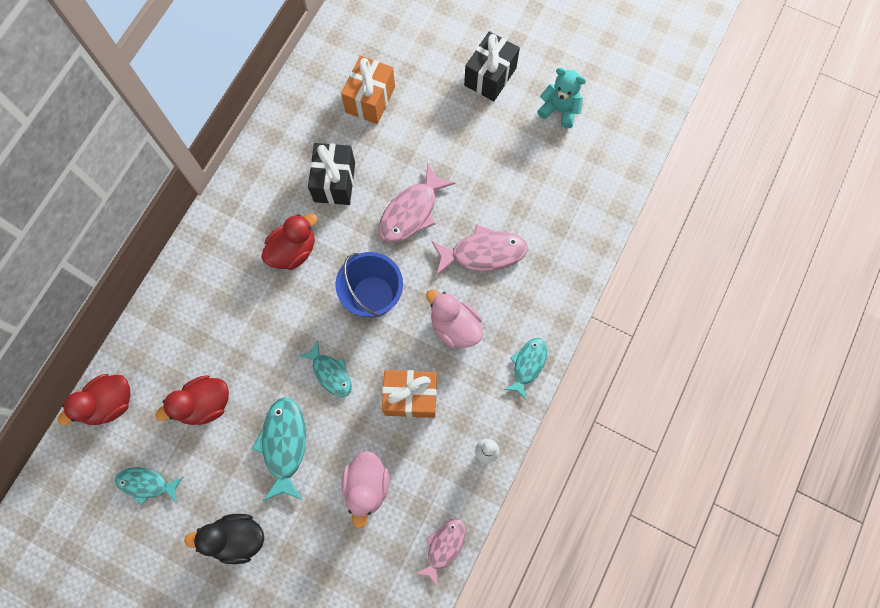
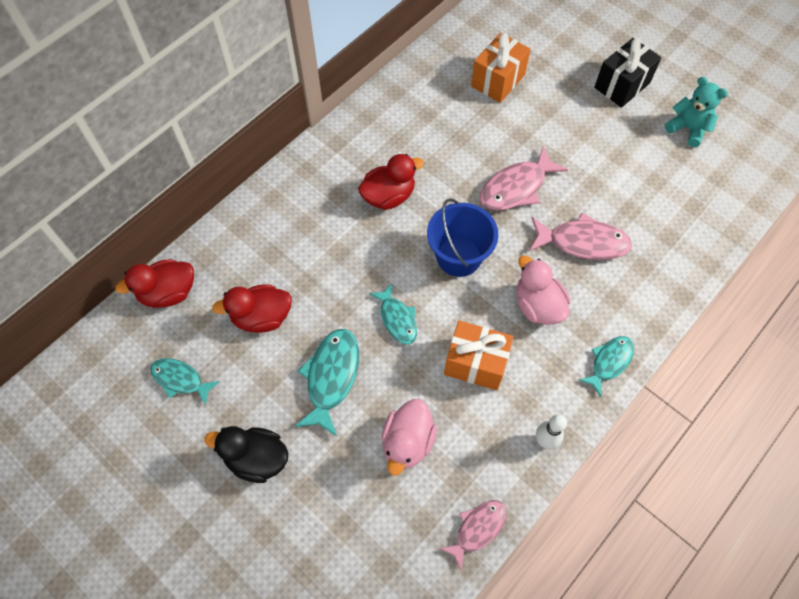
camera: 15 degrees right, 10 degrees down
(334, 182) = (445, 144): black gift -> none

